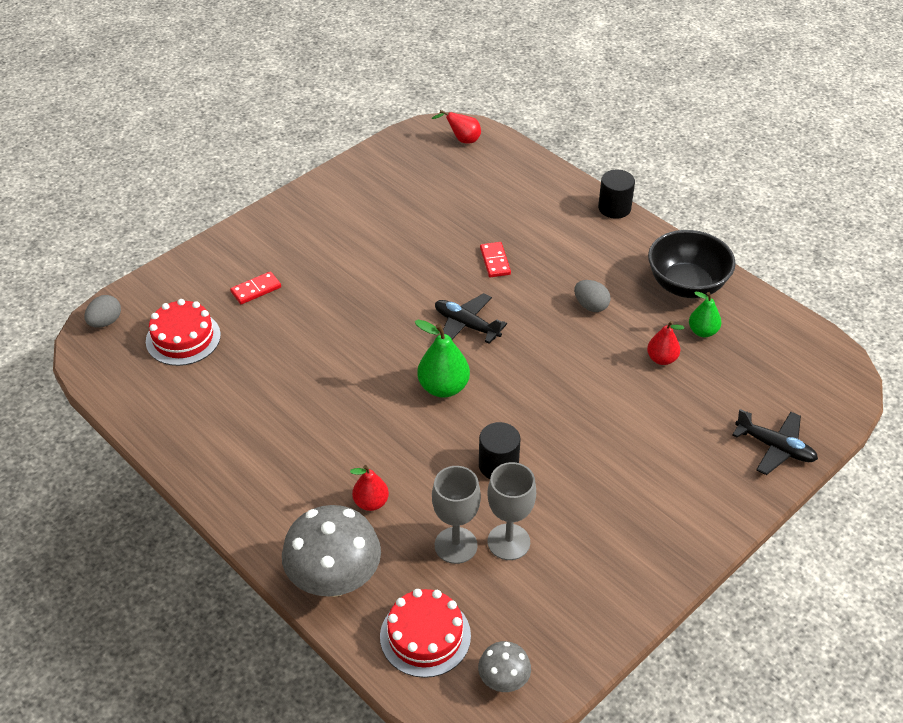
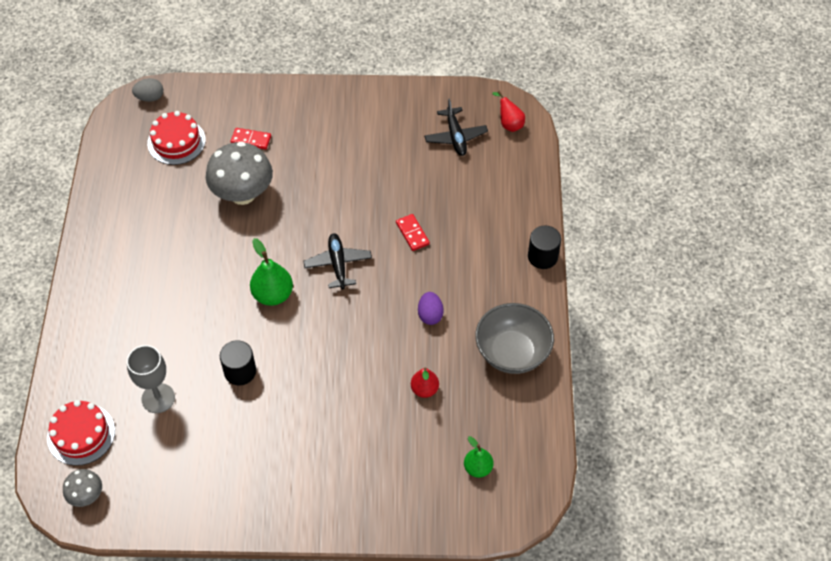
camera: 45 degrees right, 10 degrees up
(334, 580) = (78, 360): grey mushroom -> grey mushroom (243, 194)
(371, 503) = (148, 332): red pear -> none
(495, 261) = (412, 233): red domino -> red domino turned 60 degrees counterclockwise
(508, 542) = (186, 422): grey goblet -> none
(591, 306) = (430, 315): grey egg -> purple egg
(686, 285) = (512, 353): black bowl -> grey bowl
(702, 331) = (477, 394): green pear -> green pear (478, 468)
(775, 447) = (412, 509): black plane -> black plane (455, 137)

